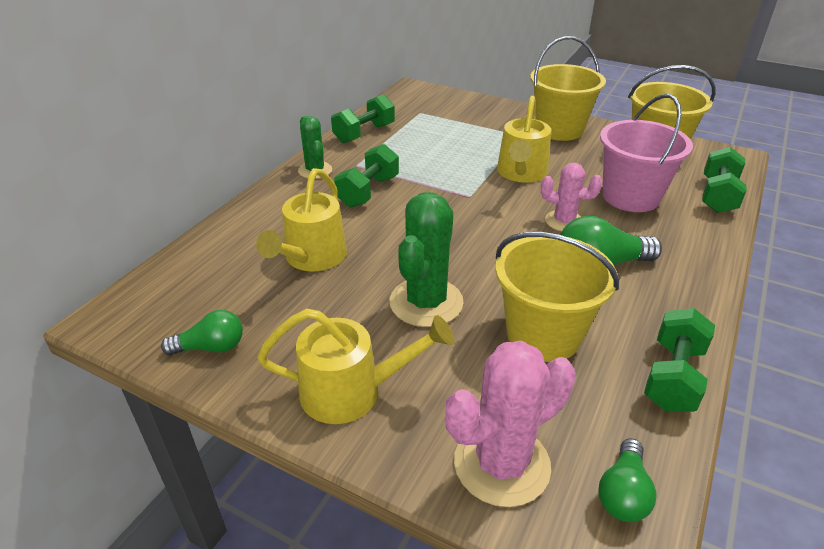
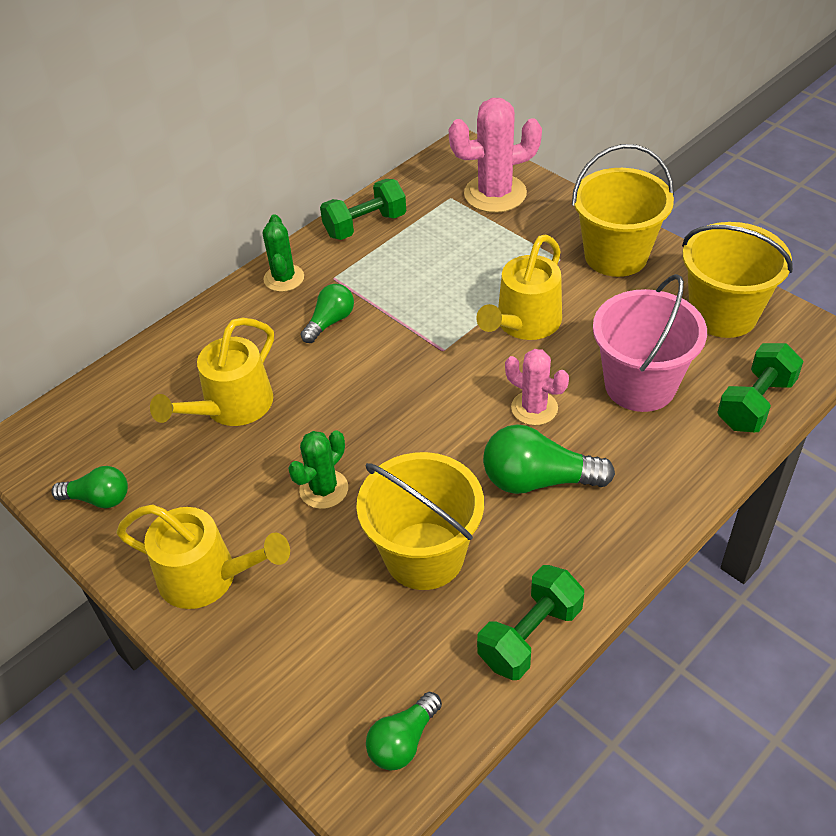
camera: 20 degrees right, 10 degrees up
(368, 191) = (330, 322): green dumbbell -> green light bulb
(426, 302) = (324, 489): green cactus -> green cactus, size x0.61
(501, 464) = (308, 685): pink cactus -> pink cactus (495, 194)

